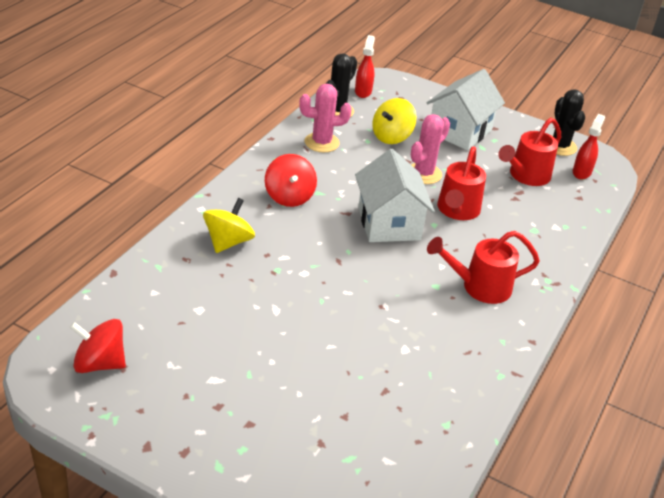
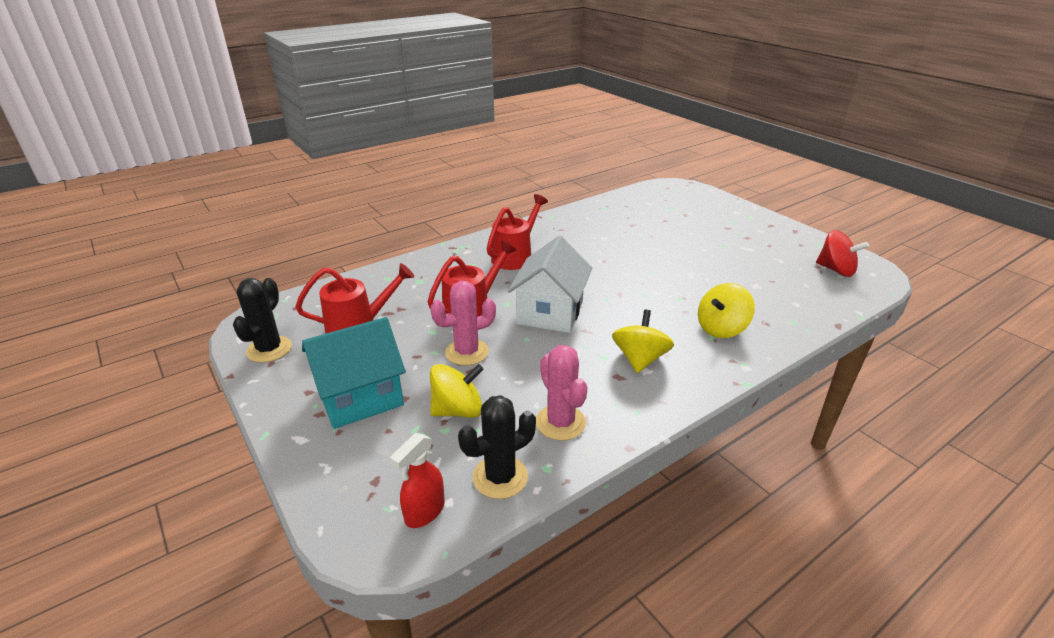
camera: 150 degrees left, 5 degrees down
(289, 196) = (640, 359): red spinning top -> yellow spinning top
(321, 142) = (560, 422): pink cactus -> pink cactus turned 45 degrees clockwise
(460, 131) = (360, 397): white house -> turquoise house
(479, 287) = (515, 256): red watering can -> red watering can turned 75 degrees counterclockwise
(581, 172) = (295, 317): red spray bottle -> none

